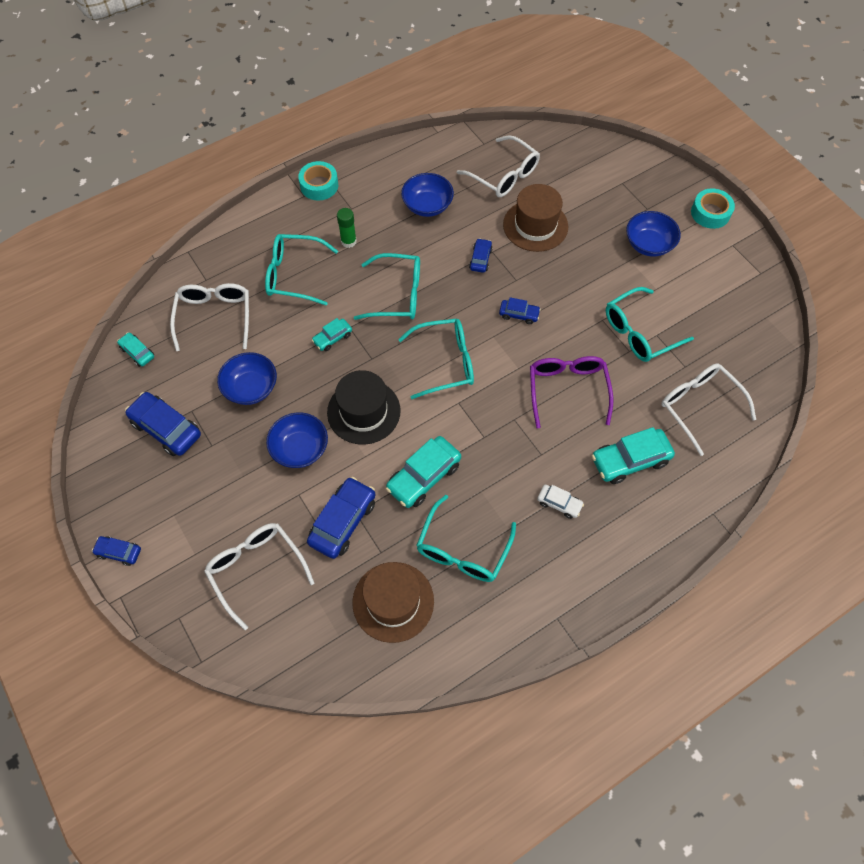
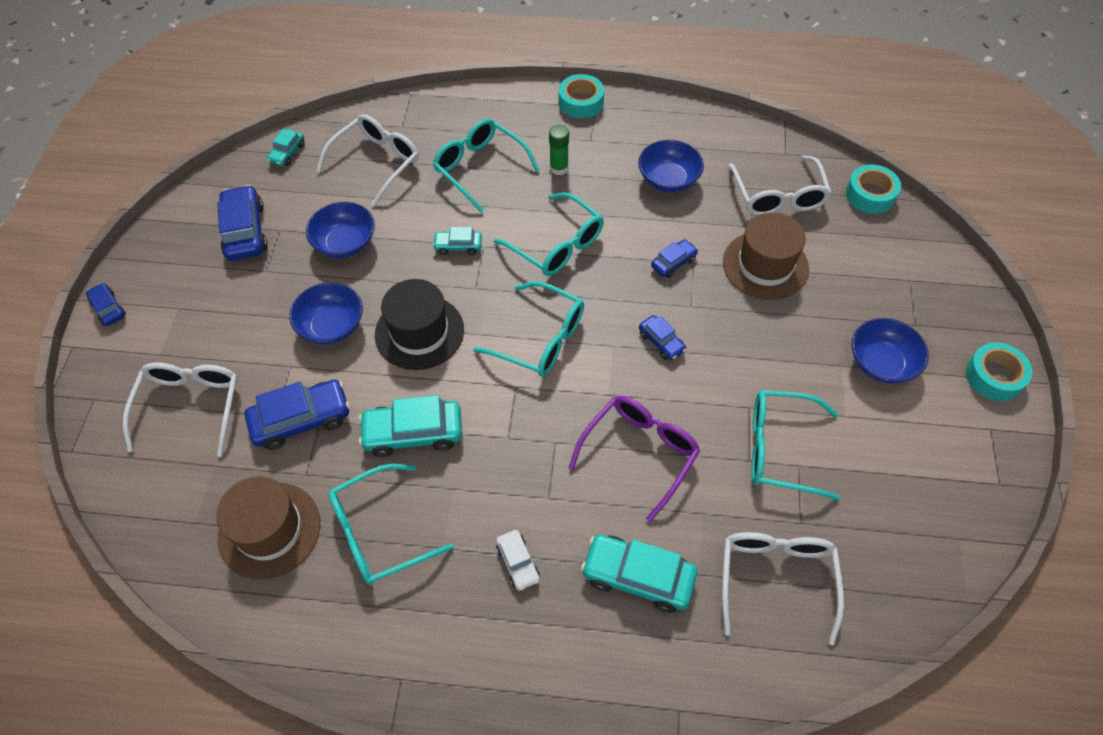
camera: 40 degrees right, 5 degrees down
(137, 352) = (287, 153): turquoise car -> turquoise car turned 150 degrees counterclockwise
(556, 141) = (870, 195): none -> turquoise tape

